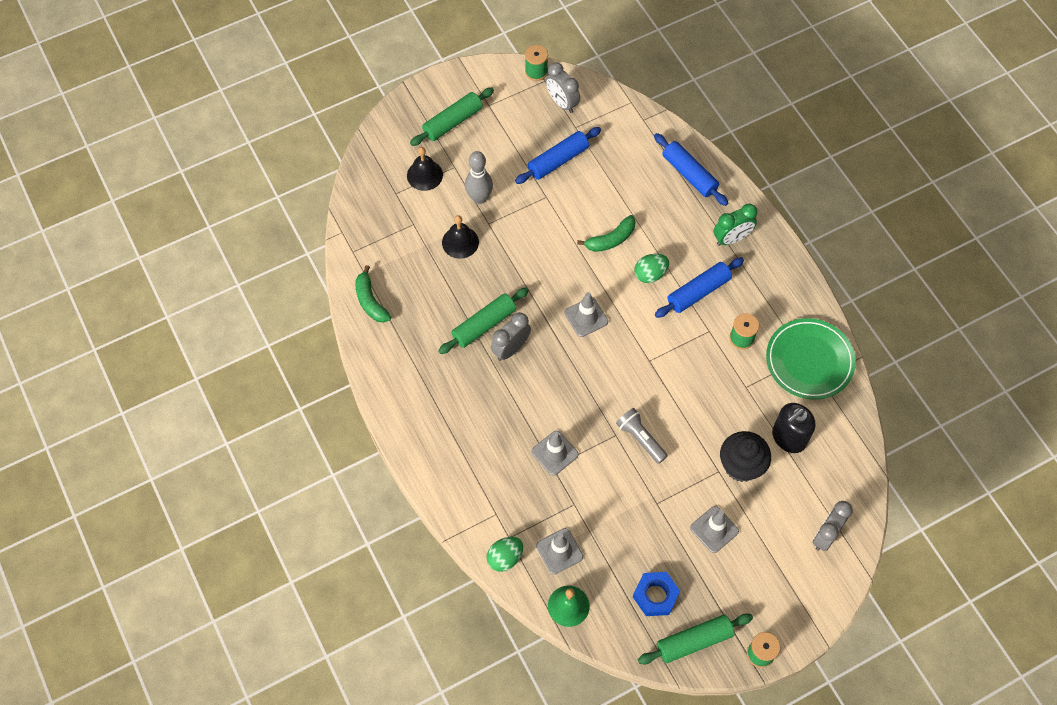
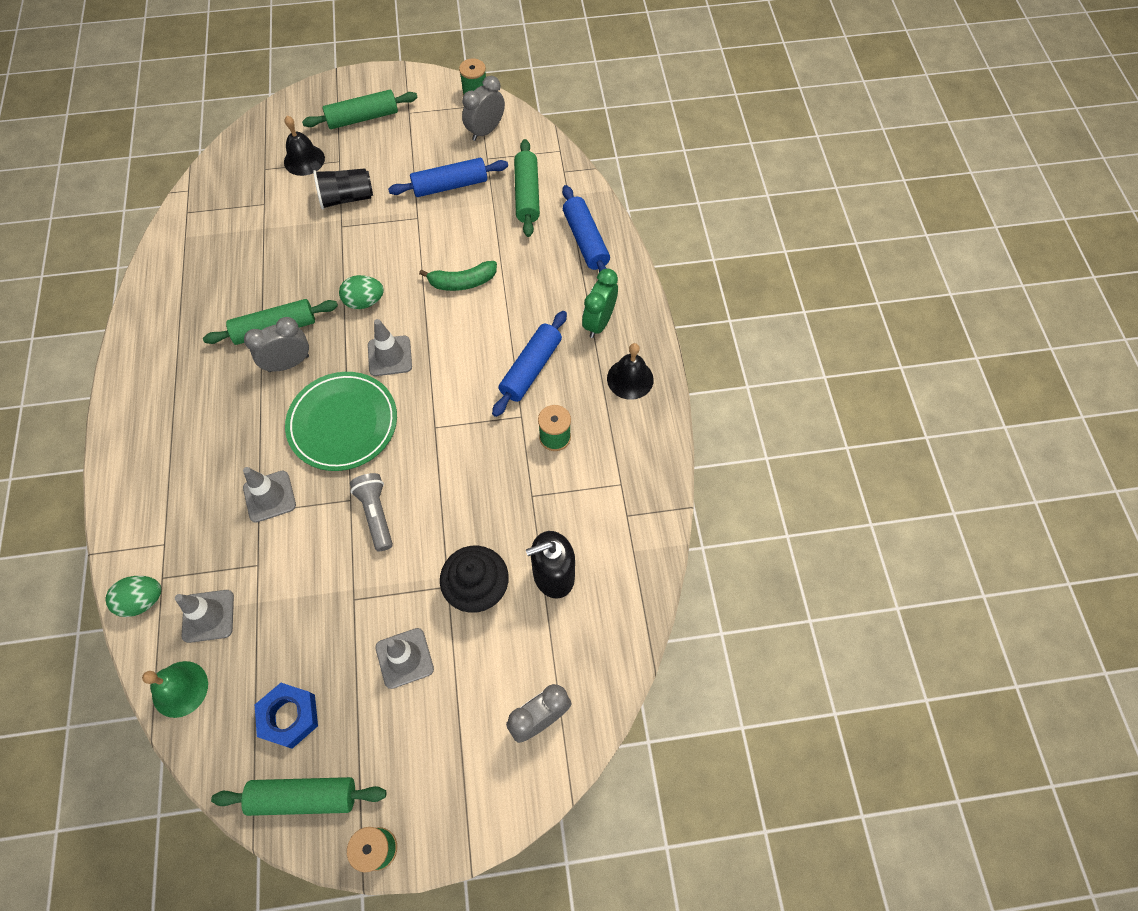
camera: 20 degrees right, 0 degrees up
(370, 301) = (173, 266): green banana -> none
(460, 242) = (301, 236): black bell -> black bell (630, 379)
(479, 198) = (346, 198): grey bowling pin -> black cup
(562, 103) = (485, 131): grey clock -> grey clock turned 60 degrees clockwise
(624, 149) = (527, 194): none -> green rolling pin
(650, 274) = (486, 332): green egg -> green egg (364, 301)
(698, 292) = (531, 369): blue rolling pin -> blue rolling pin turned 45 degrees counterclockwise
(731, 239) = (599, 322): green clock -> green clock turned 120 degrees clockwise
(809, 361) = (623, 490): green plate -> green plate (343, 423)

